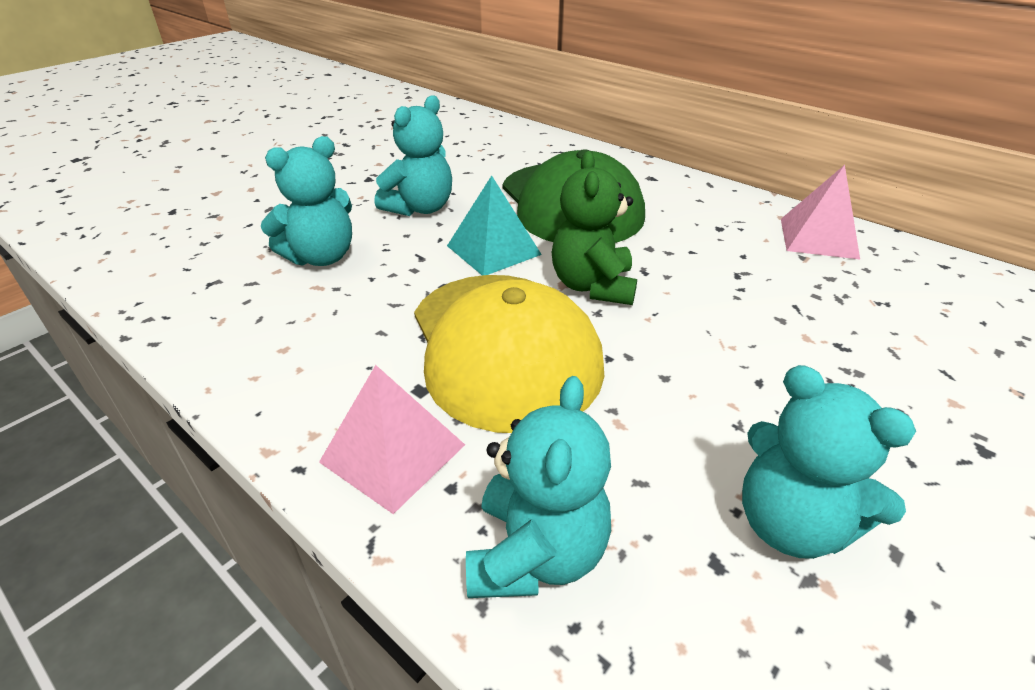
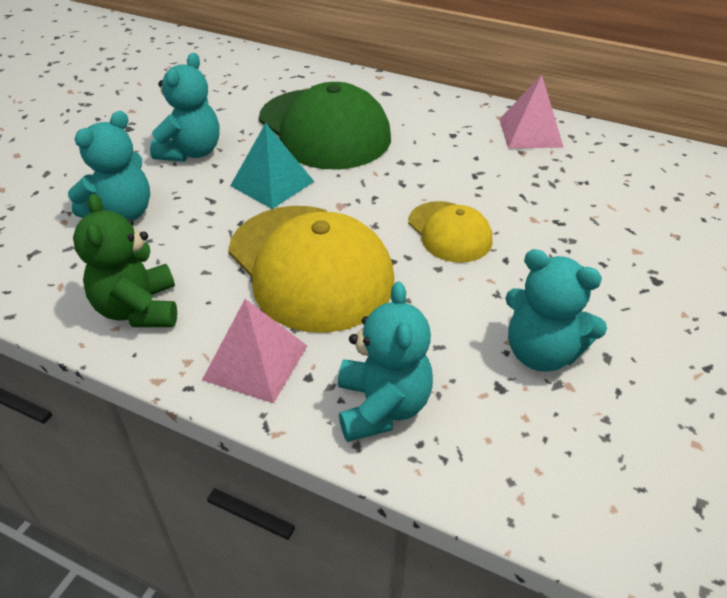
camera: 15 degrees left, 5 degrees up
(593, 286) = (365, 203): green teddy bear -> green teddy bear (139, 309)
(690, 335) = (449, 232): none -> yellow cap

